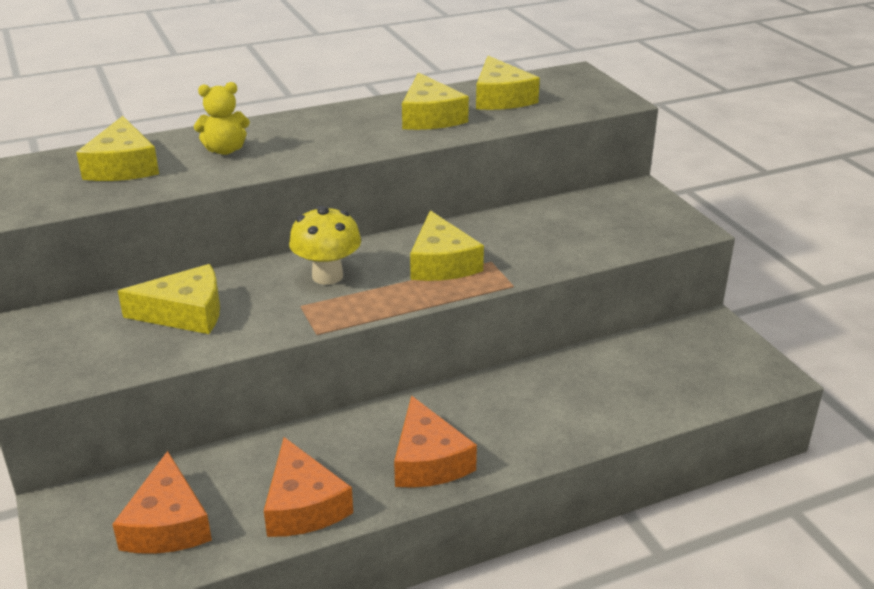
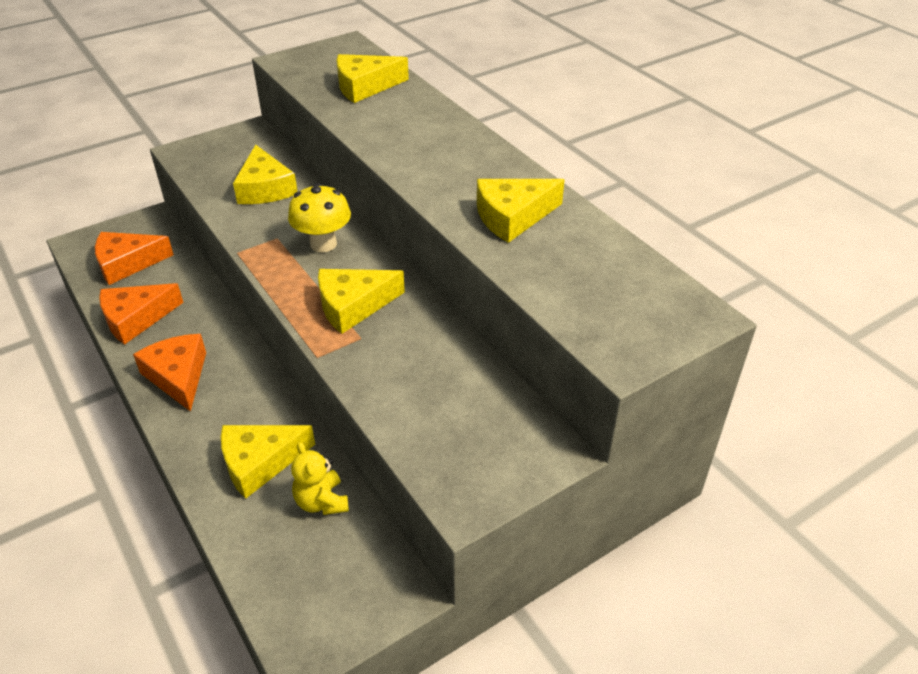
camera: 80 degrees right, 10 degrees up
(225, 150) = (404, 121): yellow teddy bear -> yellow teddy bear (322, 502)
(428, 460) = (178, 376): orange cheese -> orange cheese turned 90 degrees clockwise
(501, 98) = (586, 260): yellow cheese -> yellow cheese (260, 463)

